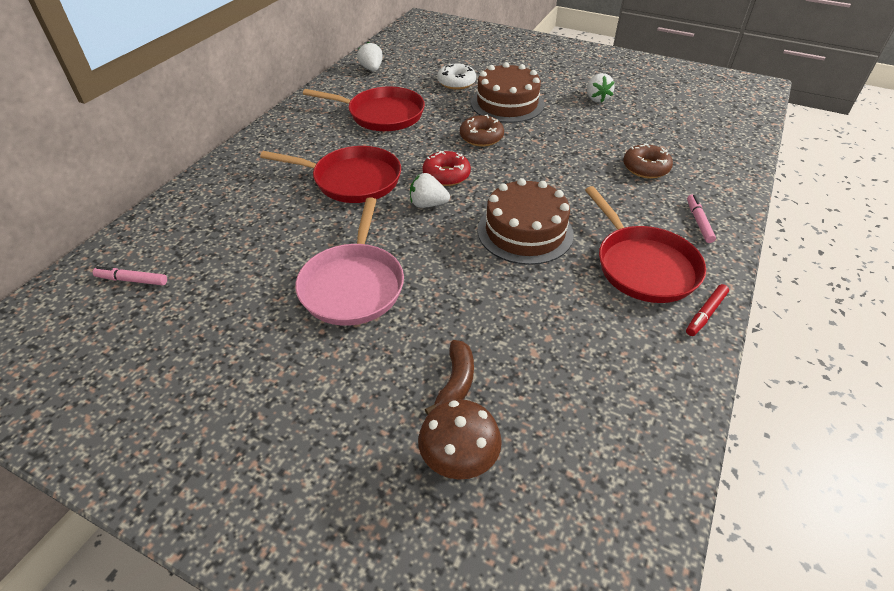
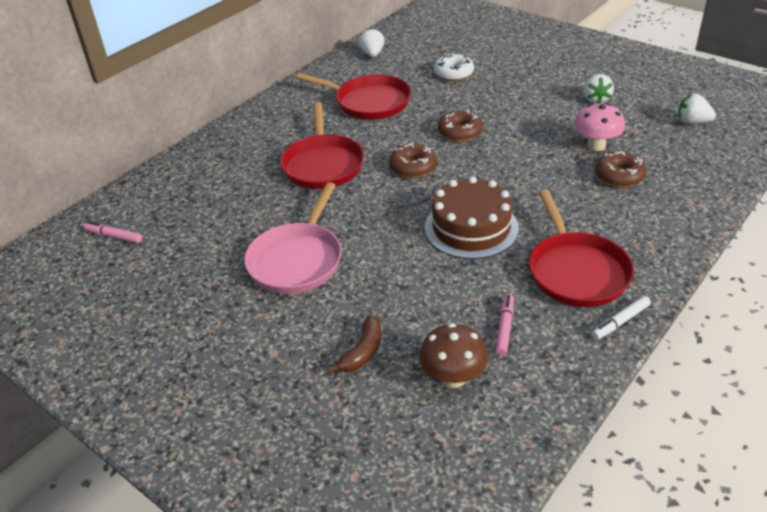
camera: 15 degrees right, 5 degrees down
(353, 180) = (323, 165): red pan -> red pan turned 60 degrees clockwise
(428, 204) = (386, 193): white strawberry -> white strawberry (692, 122)
(446, 175) = (413, 167): red donut -> brown donut
(459, 460) = (345, 412): brown mushroom -> brown mushroom (453, 378)
(507, 103) = (498, 99): brown cake -> none
(613, 141) = (596, 145): none -> pink mushroom
(698, 222) = (652, 235): pink marker -> pink marker (504, 328)
(705, 314) = (620, 322): red marker -> white marker

